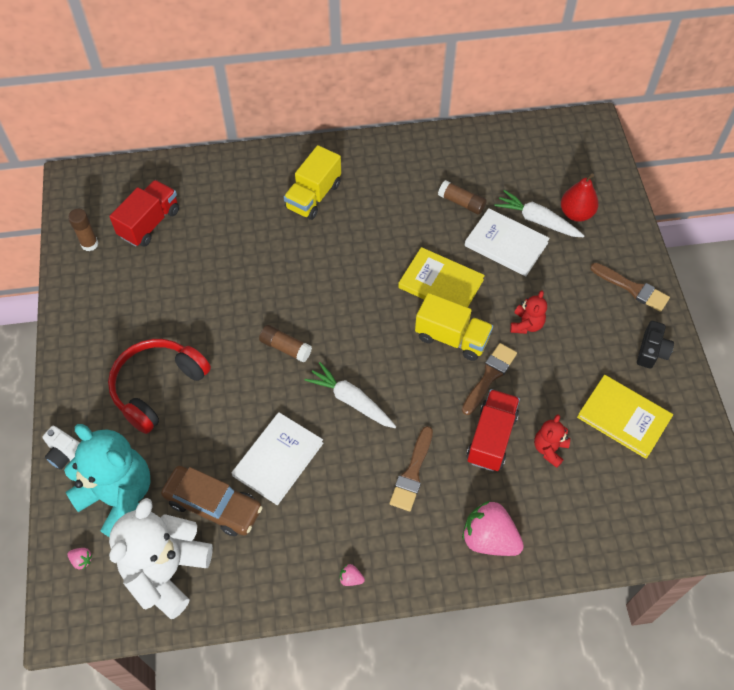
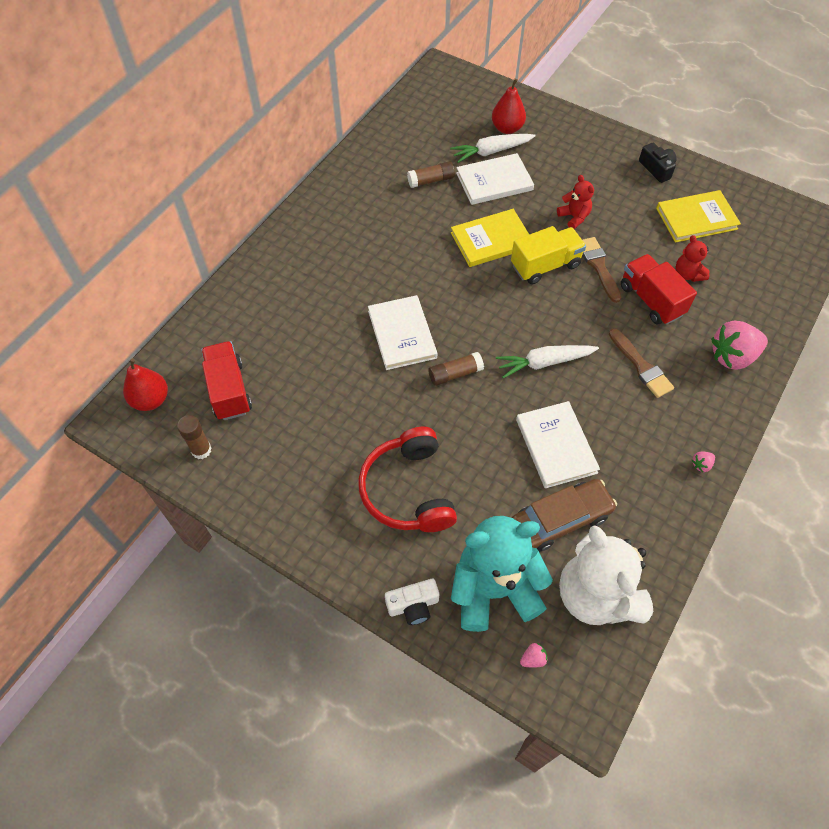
camera: 50 degrees left, 0 degrees up
(105, 187) = (151, 400): none -> red pear
(291, 289) = (402, 334): none -> white book
(313, 196) = (327, 262): yellow truck -> none
(632, 288) = (598, 144): brown brush -> none

